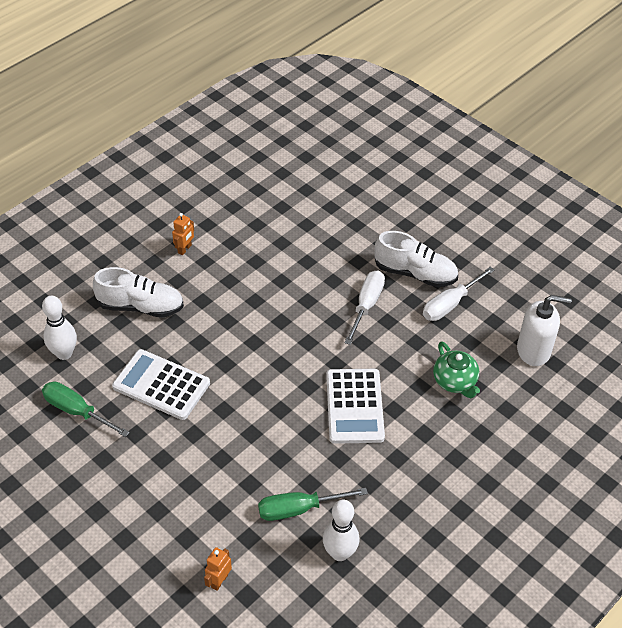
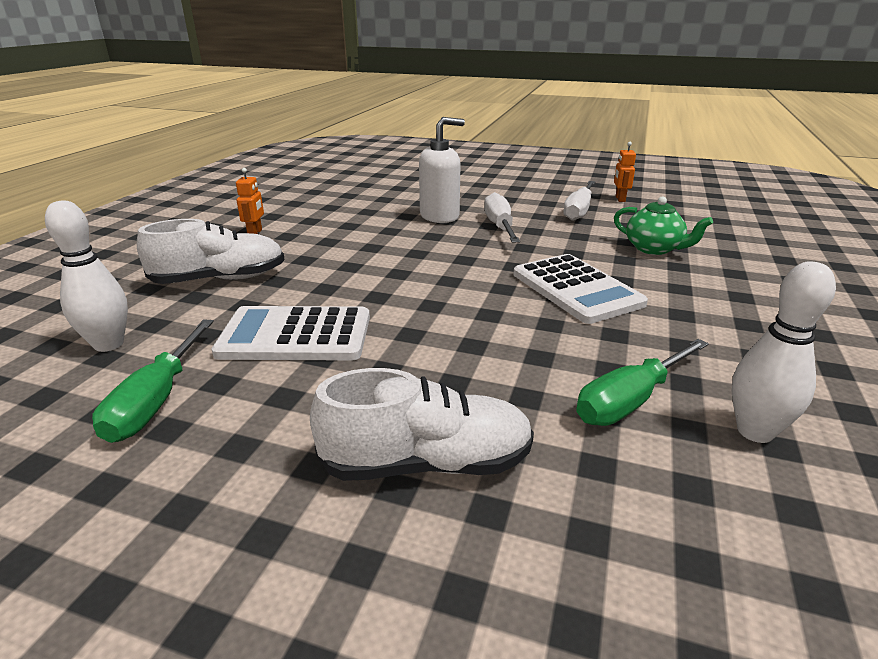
camera: 25 degrees left, 20 degrees down
(77, 411) = (157, 400): green screwdriver -> green screwdriver turned 90 degrees counterclockwise
(219, 581) = (620, 560): orange robot -> orange robot (620, 199)
(415, 273) = (523, 203): white shoe -> white shoe (427, 463)
(534, 350) = (691, 218): white soap dispenser -> white soap dispenser (440, 216)

